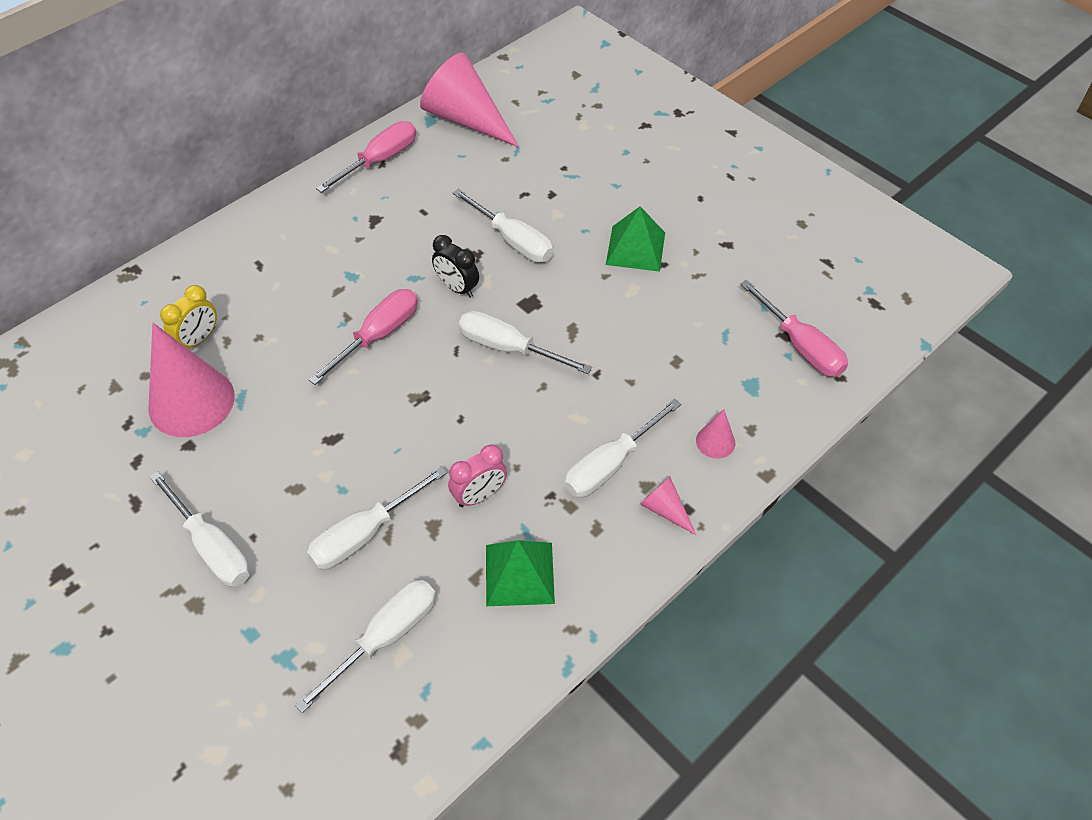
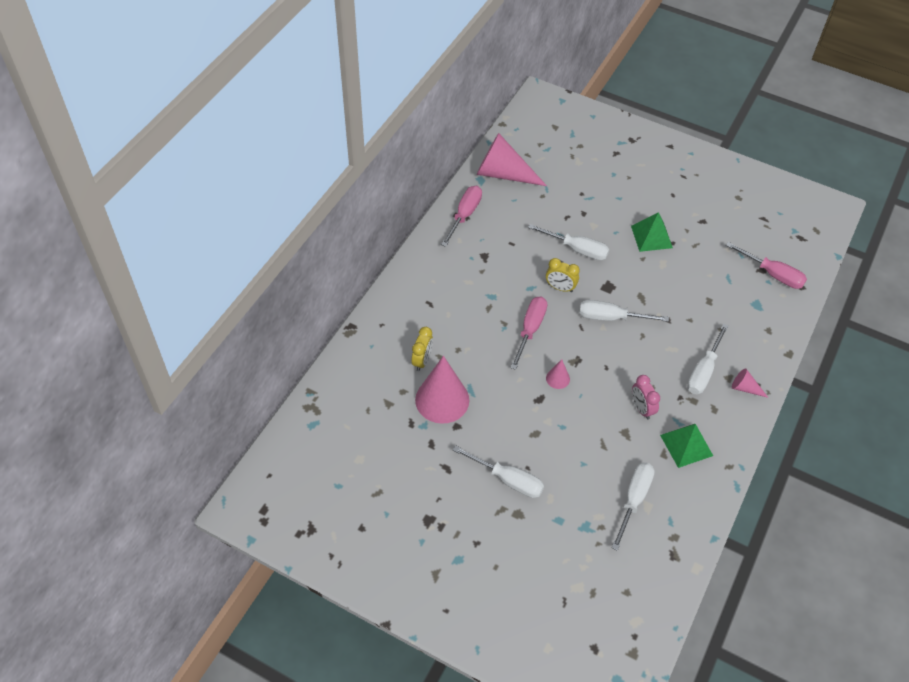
camera: 20 degrees left, 0 degrees up
(365, 534) = (590, 448): white screwdriver -> none
(457, 288) = (560, 288): black clock -> yellow clock
(479, 495) = (641, 408): pink clock -> pink clock turned 120 degrees clockwise
(715, 441) = (753, 342): pink cone -> pink cone (558, 378)

